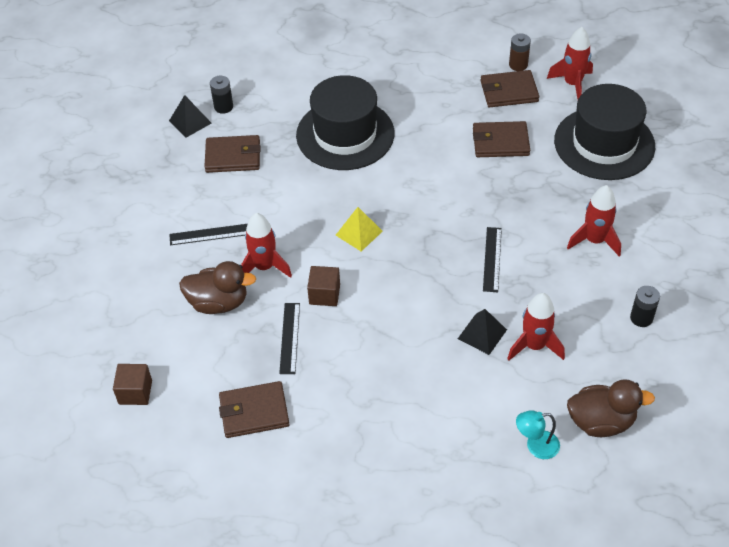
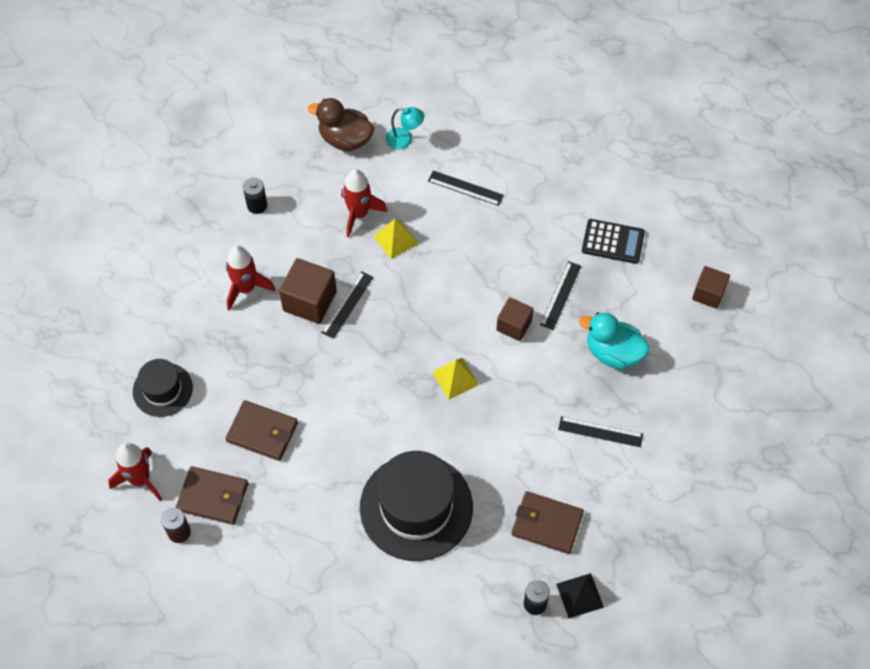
camera: 160 degrees left, 10 degrees up
(218, 302) = (613, 353): brown duck -> turquoise duck
(254, 412) = (613, 242): brown wallet -> black calculator
(264, 267) = (559, 374): red rocket -> none
(439, 414) = (465, 188): none -> black ruler
(482, 334) = (395, 239): black pyramid -> yellow pyramid
(529, 250) = (309, 301): none -> brown cube
(604, 143) = (162, 389): black hat -> black hat, size x0.55

